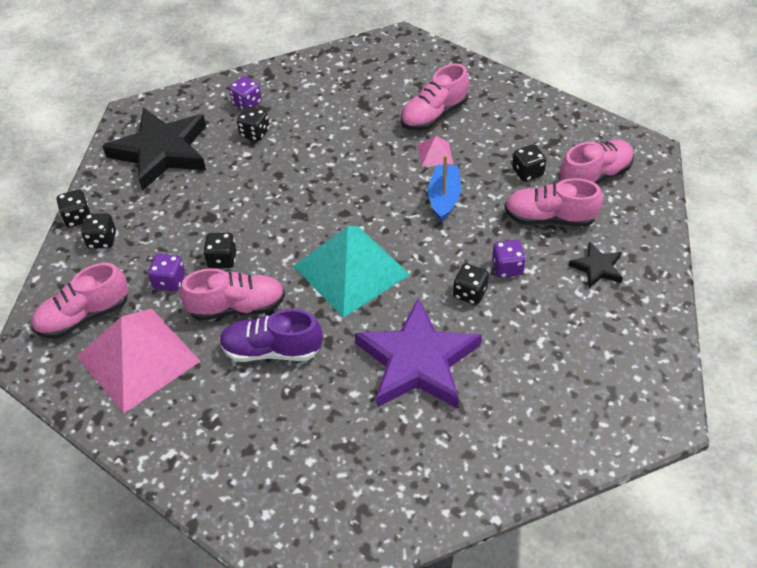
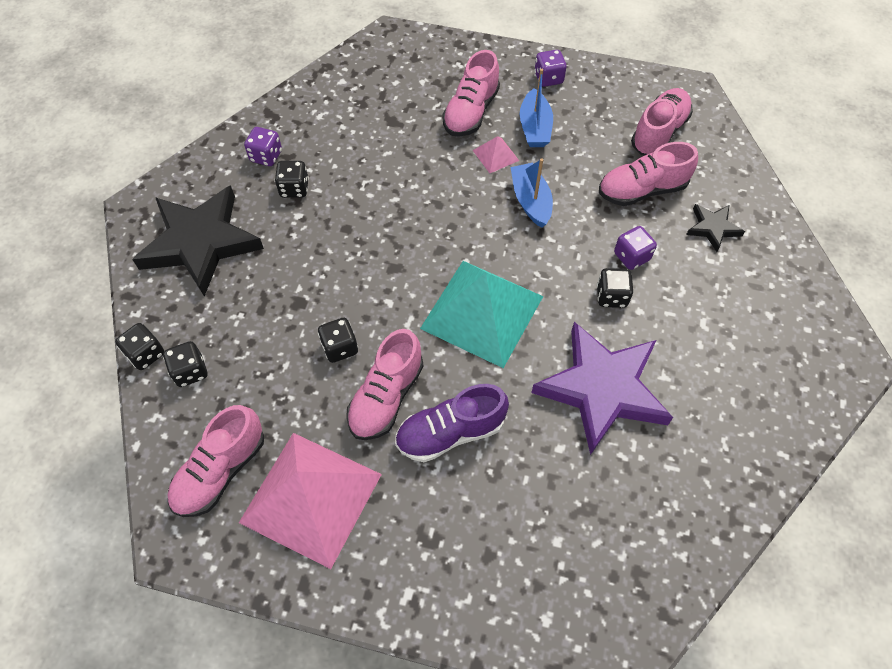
camera: 25 degrees left, 10 degrees up
(169, 281) = (296, 394): purple dice -> purple dice (548, 78)
(237, 307) = (386, 397): pink shoe -> pink shoe turned 150 degrees clockwise
(482, 142) = (534, 127): none -> blue boat
(527, 172) = (595, 147): black dice -> none

